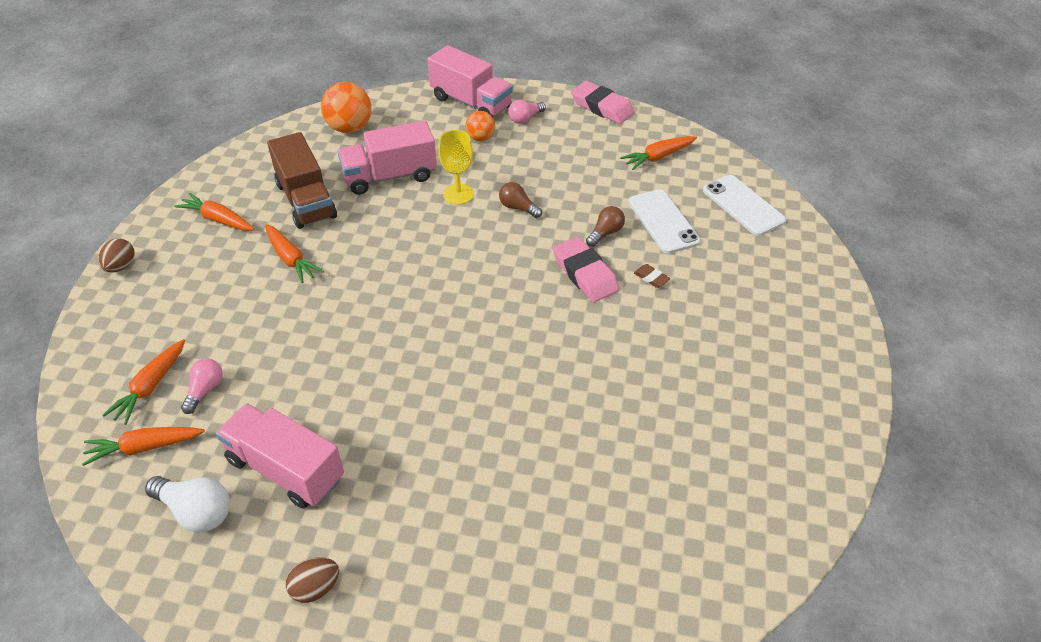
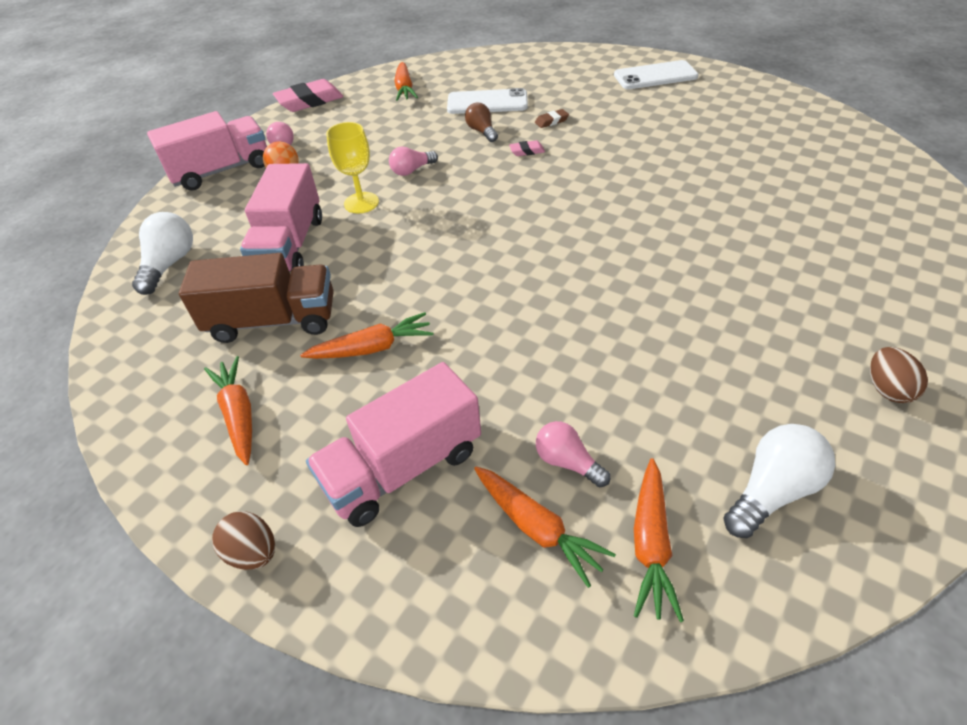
camera: 65 degrees left, 0 degrees up
(218, 219) = (239, 415): orange carrot -> orange carrot turned 105 degrees clockwise
(286, 469) = (719, 394): pink truck -> pink truck (403, 467)
(349, 128) = (169, 264): orange ball -> white light bulb
(518, 208) = (412, 170): brown light bulb -> pink light bulb
(585, 274) = (527, 151): pink eraser -> pink eraser, size x0.47
(743, 205) = (494, 67): white phone -> white phone (655, 76)

